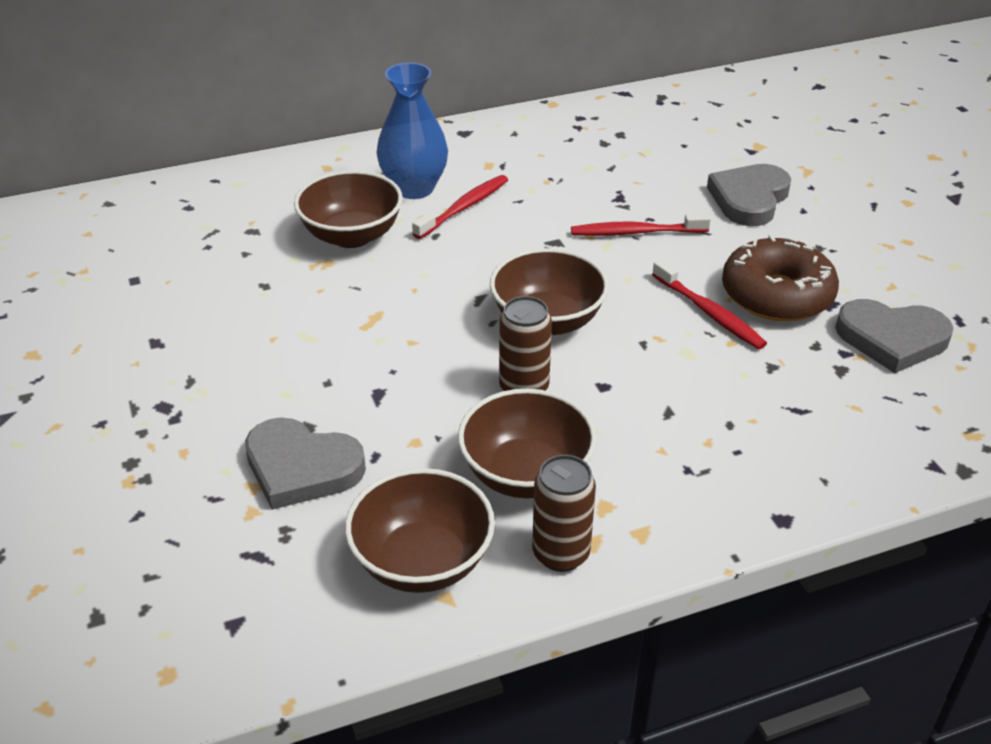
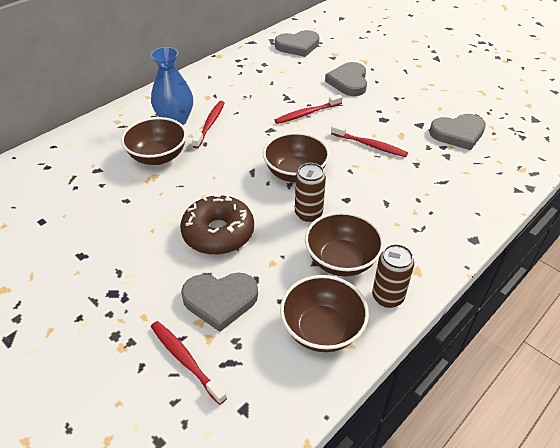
camera: 25 degrees left, 5 degrees up
(200, 529) = (185, 360): none -> red toothbrush
(701, 117) = (298, 46): none -> grey heart
(776, 295) = (394, 127): brown donut -> brown donut (218, 233)

